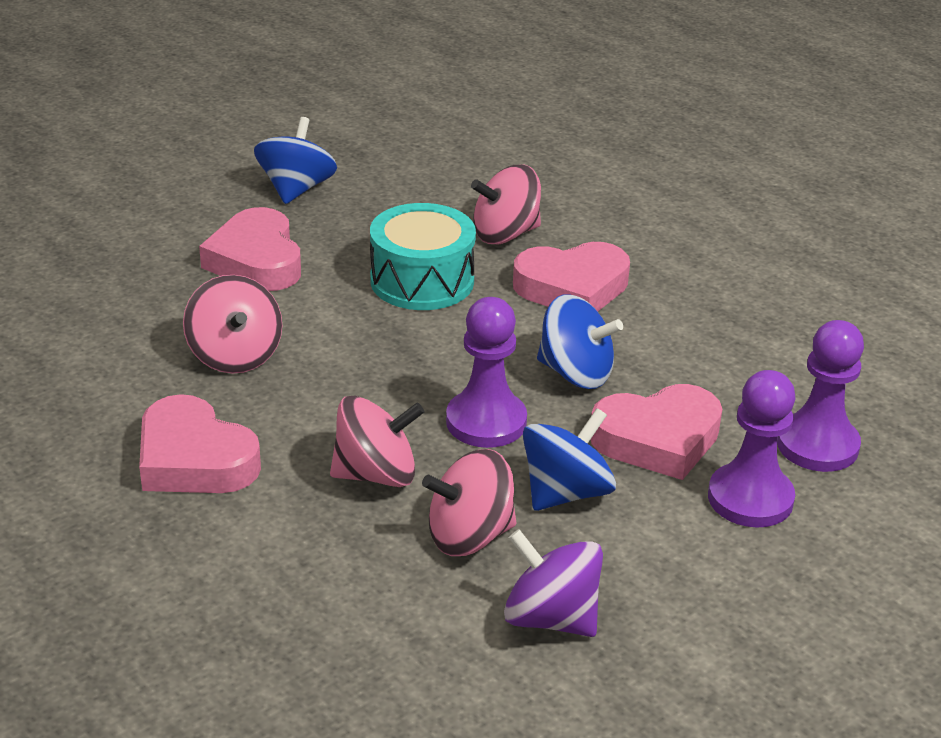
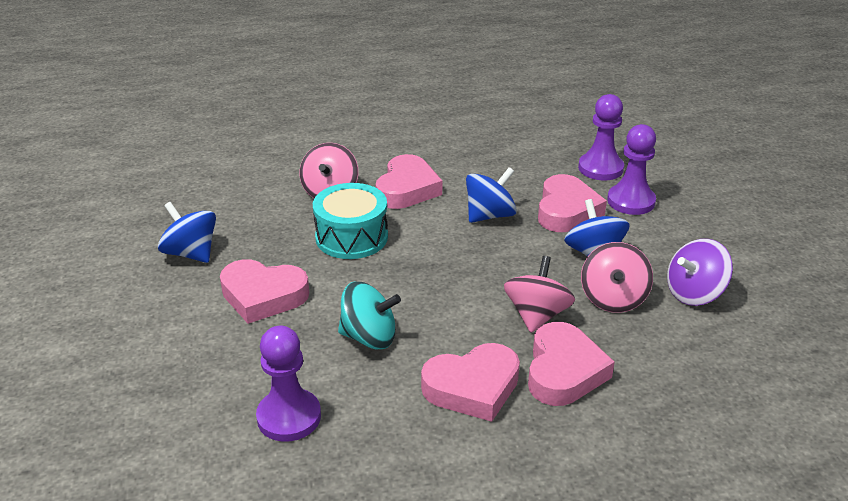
camera: 60 degrees left, 0 degrees up
(235, 356) = (369, 337): pink spinning top -> turquoise spinning top
(274, 526) = (563, 371): none -> pink heart
(486, 422) = (513, 260): purple pawn -> purple pawn (289, 417)

